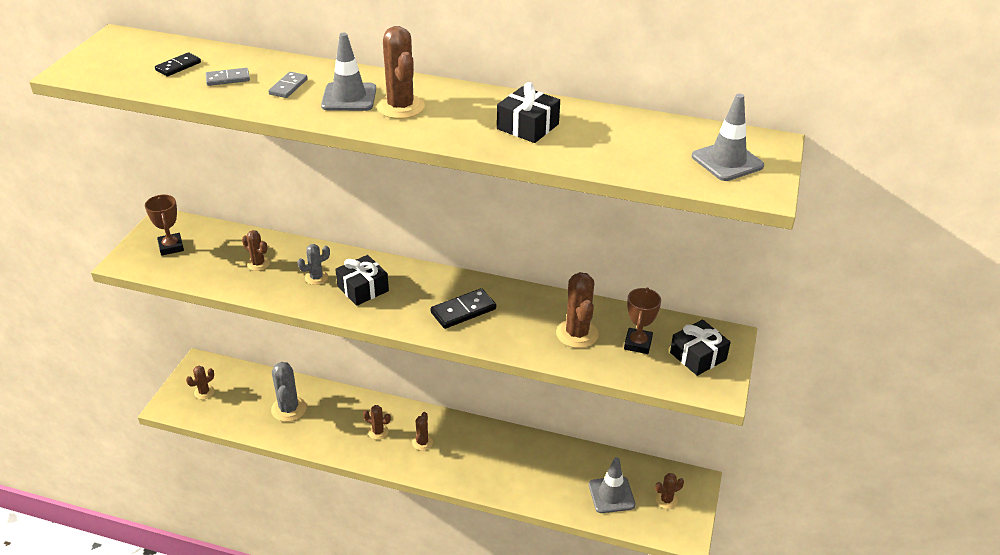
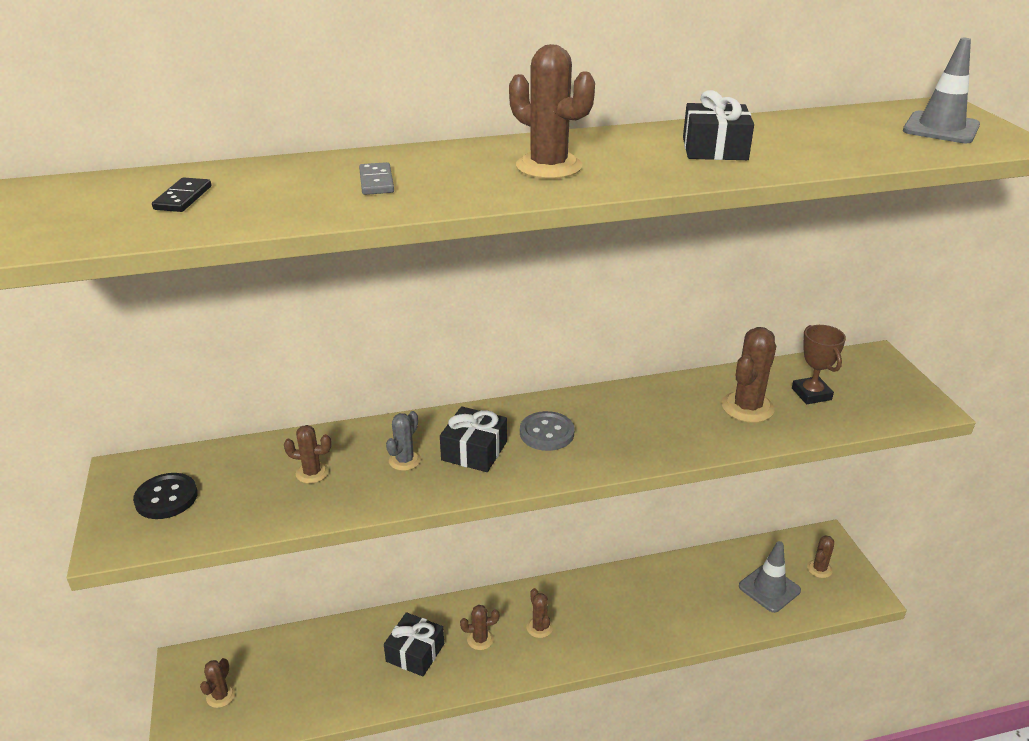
camera: 30 degrees left, 5 degrees down
(171, 247) = (166, 498): brown trophy -> black button
(228, 79) = (278, 193): grey domino -> none
(289, 409) = (351, 664): grey cactus -> none
(349, 97) = (472, 173): grey traffic cone -> none
(420, 295) = (547, 433): none -> grey button
(463, 311) = (611, 430): black domino -> none
(577, 334) = (747, 407): brown cactus -> brown cactus turned 75 degrees clockwise
(698, 356) = (874, 384): black gift -> black gift (415, 652)

